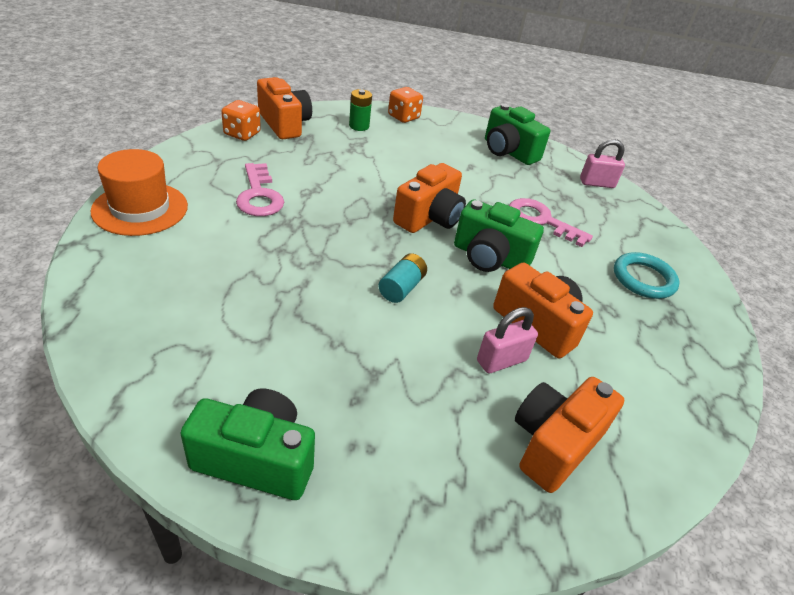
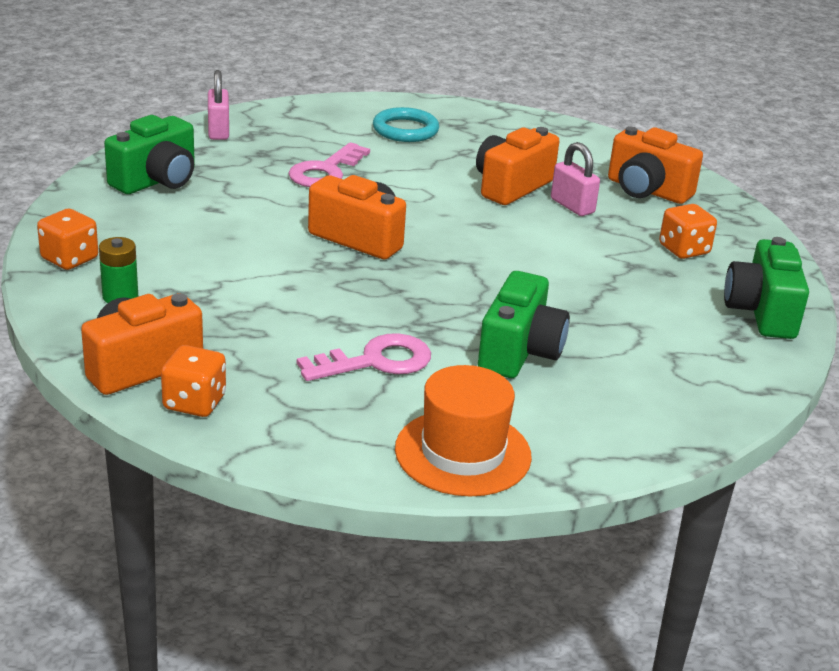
camera: 95 degrees left, 10 degrees down
(401, 288) = (504, 254): turquoise battery -> none
(405, 432) = (684, 249): none -> orange dice
(489, 258) = (419, 205): green camera -> green camera (519, 352)

